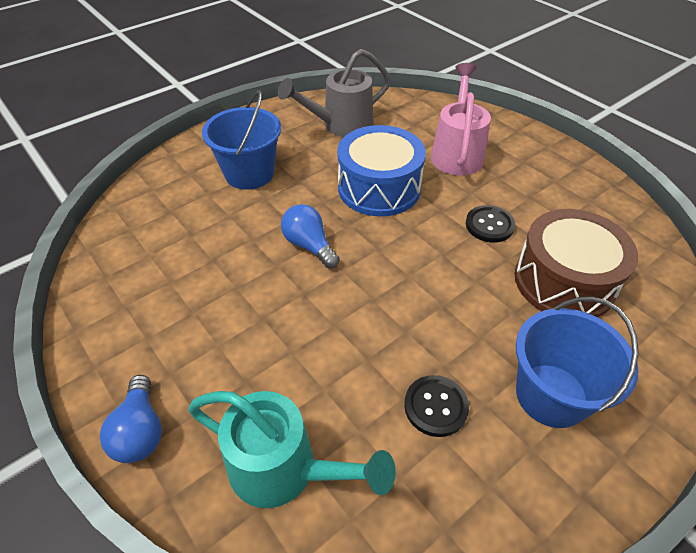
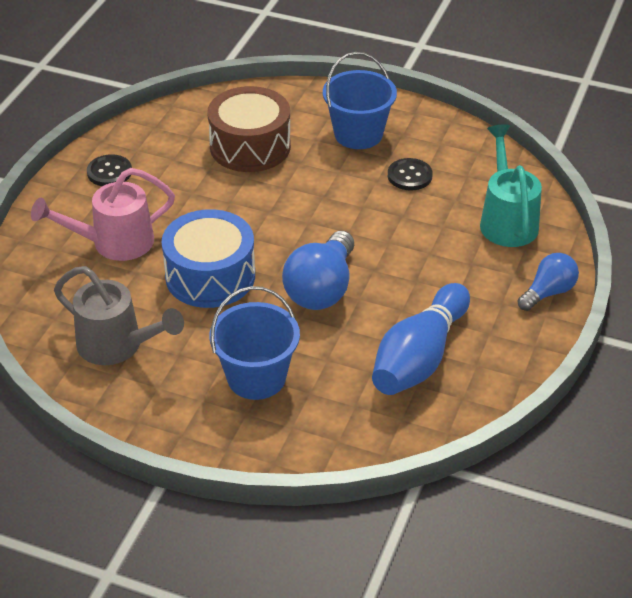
camera: 120 degrees left, 5 degrees down
(172, 271) = (419, 357): none -> blue bowling pin
(309, 245) = (321, 289): blue light bulb -> blue light bulb, size x1.61
(489, 225) = (212, 196): black button -> black button (109, 172)

